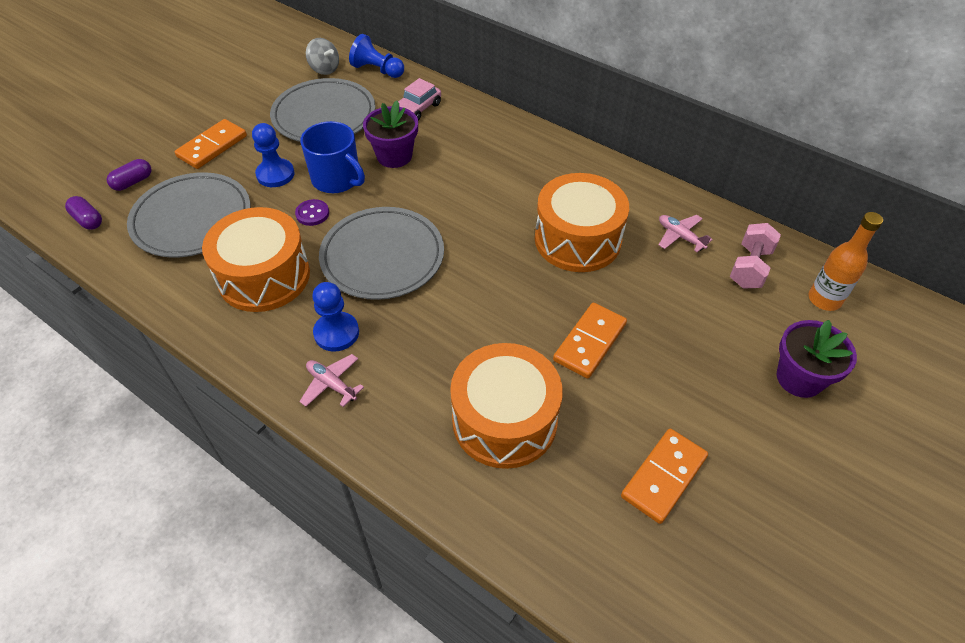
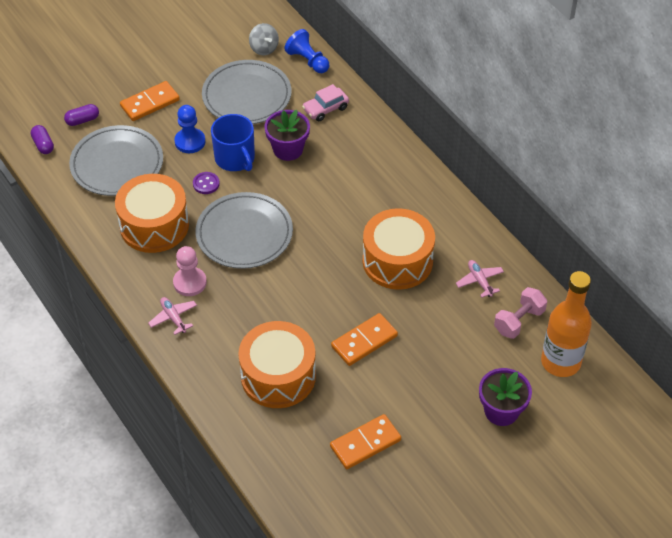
camera: 20 degrees right, 0 degrees up
(336, 333) = (190, 282): blue pawn -> pink pawn
(824, 299) = (560, 362): orange bottle -> orange bottle, size x1.51

